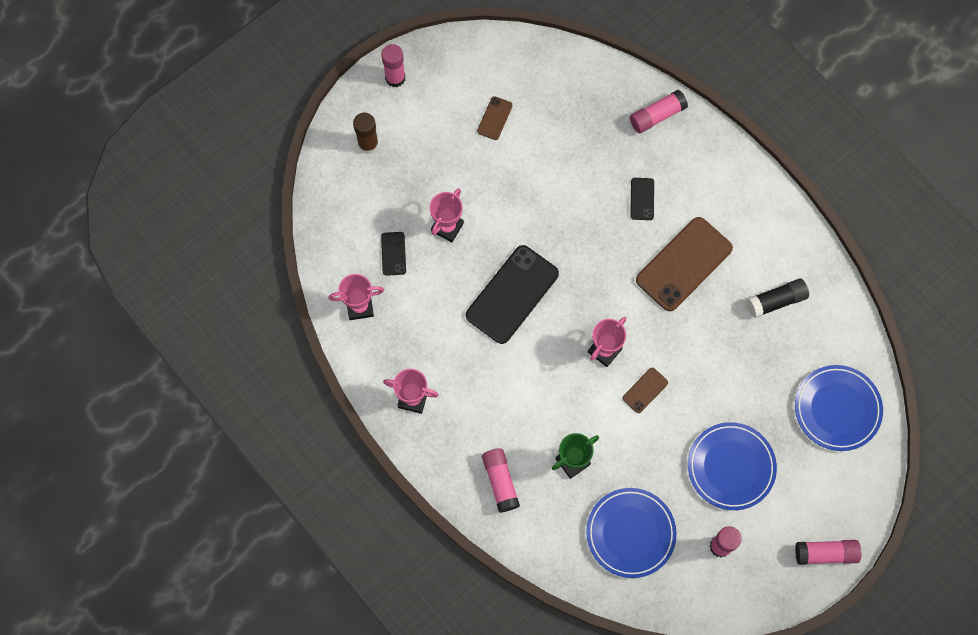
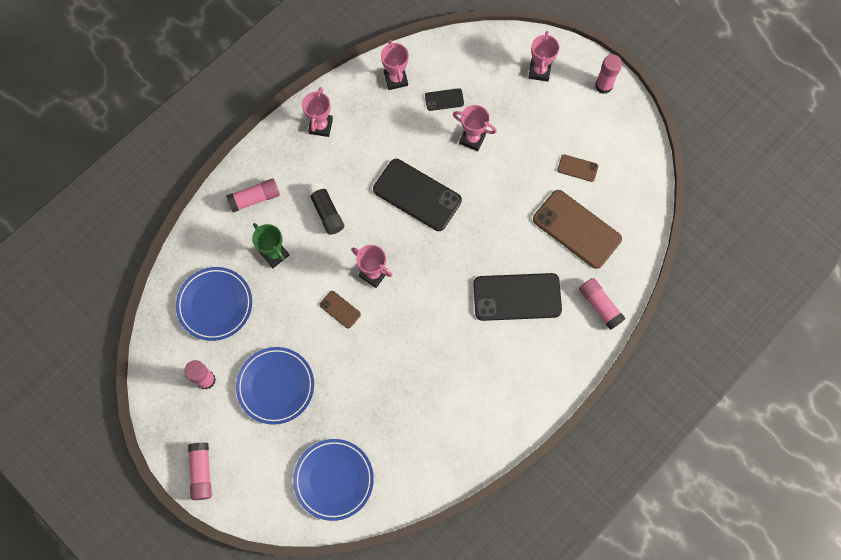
camera: 85 degrees right, 0 degrees up
(368, 144) = (539, 71): brown glue stick -> pink trophy
(642, 199) = (517, 297): black phone -> black phone, size x2.16
(684, 264) = (459, 336): brown phone -> brown phone (577, 229)
(776, 301) = (432, 421): black glue stick -> black glue stick (326, 212)

